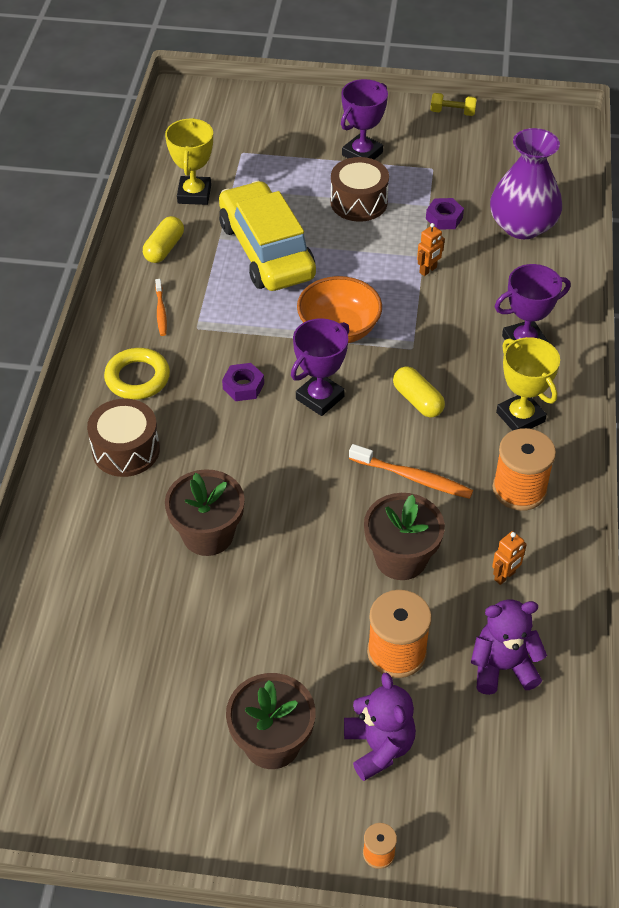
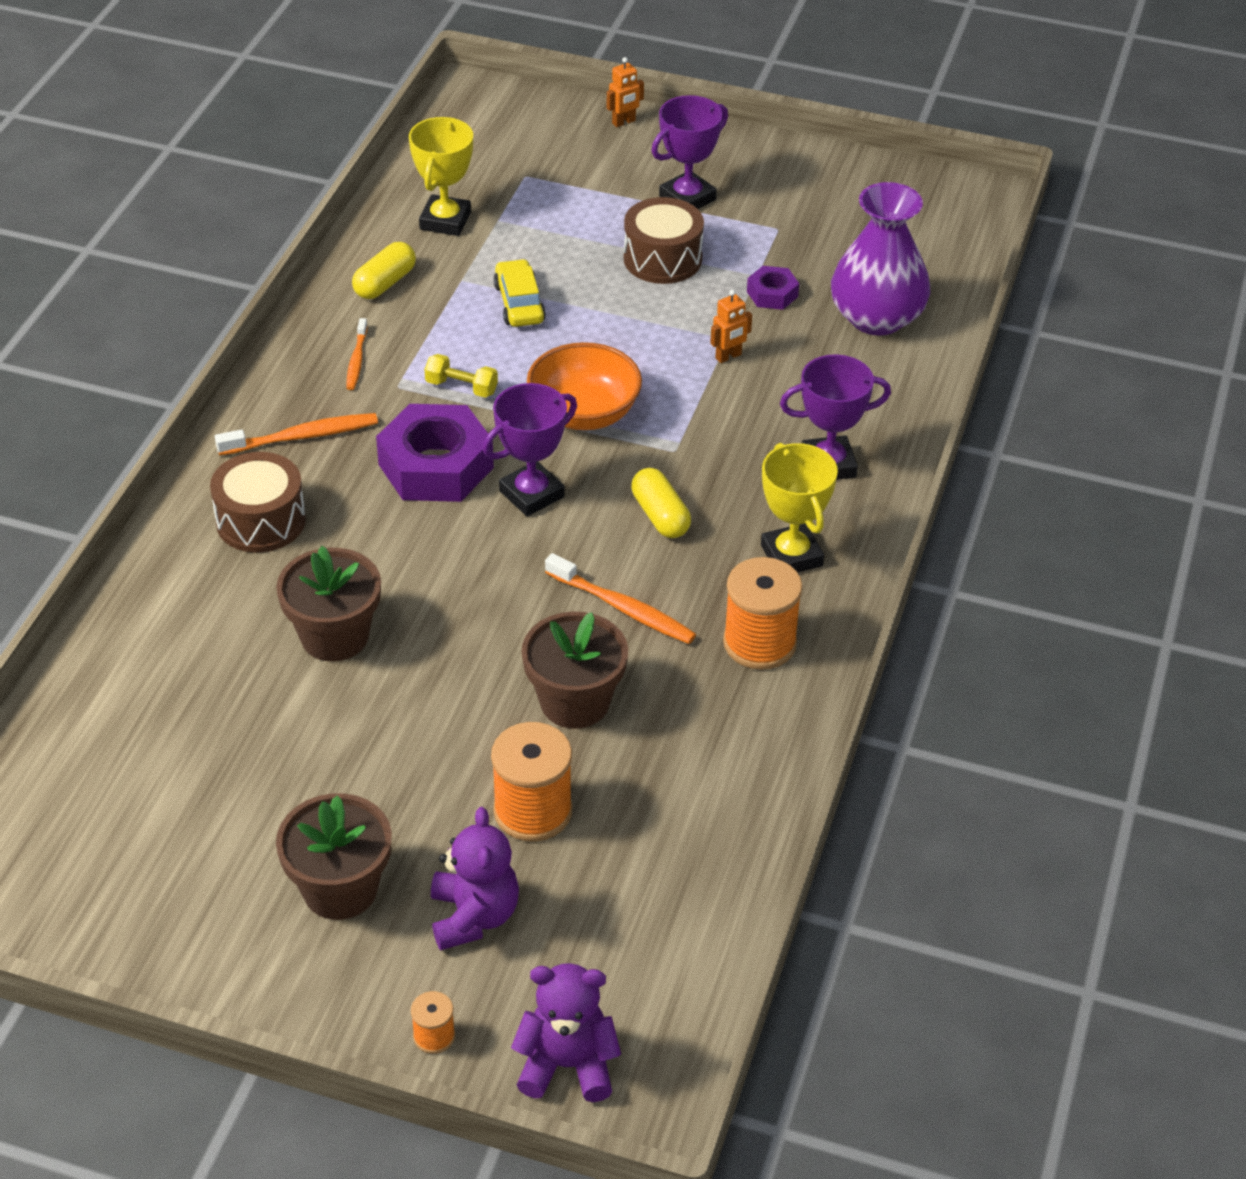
camera: 10 degrees right, 5 degrees down
(137, 378) = (302, 436): yellow ring -> orange toothbrush
(243, 386) = (436, 466): purple nut -> purple nut, size x2.05
(267, 250) = (519, 303): yellow car -> yellow car, size x0.48
(452, 112) = (829, 160): yellow dumbbell -> yellow dumbbell (461, 387)
(502, 667) = (664, 850): purple teddy bear -> purple teddy bear (567, 1065)
(505, 576) = (704, 744): orange robot -> orange robot (624, 122)

